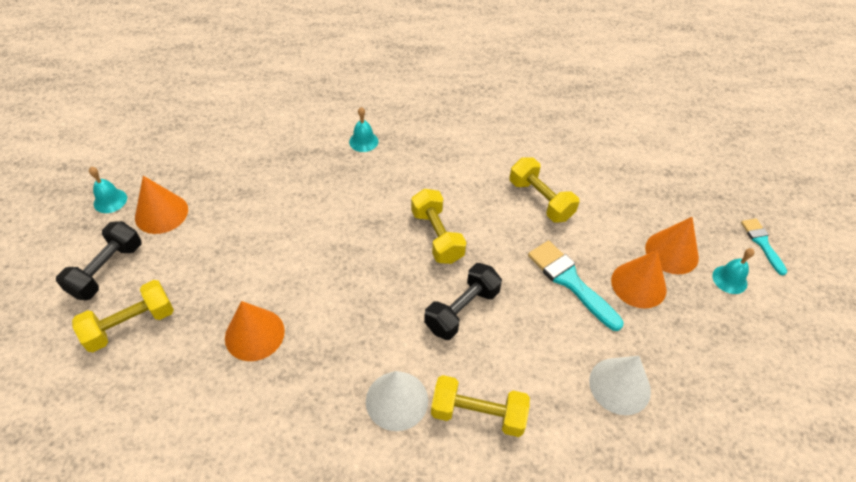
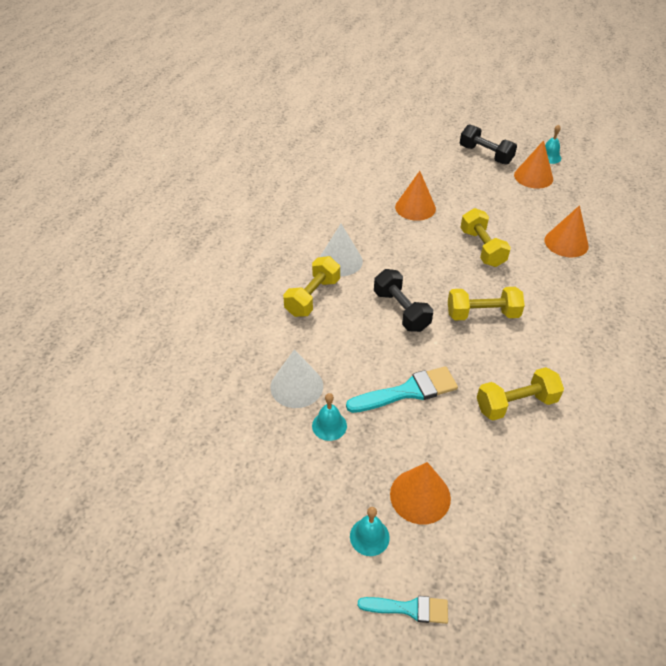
camera: 110 degrees right, 5 degrees down
(131, 325) = (439, 162): yellow dumbbell -> yellow dumbbell (482, 248)
(363, 141) = (612, 291): turquoise bell -> turquoise bell (329, 425)
(638, 284) = (388, 445): orange cone -> orange cone (566, 243)

